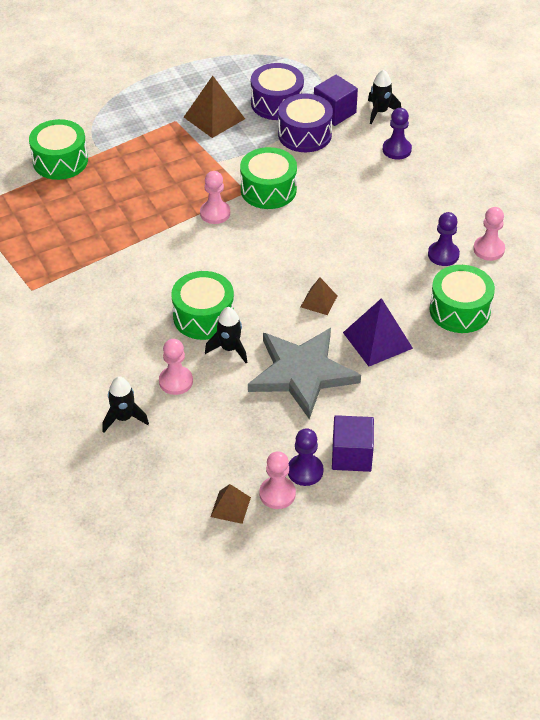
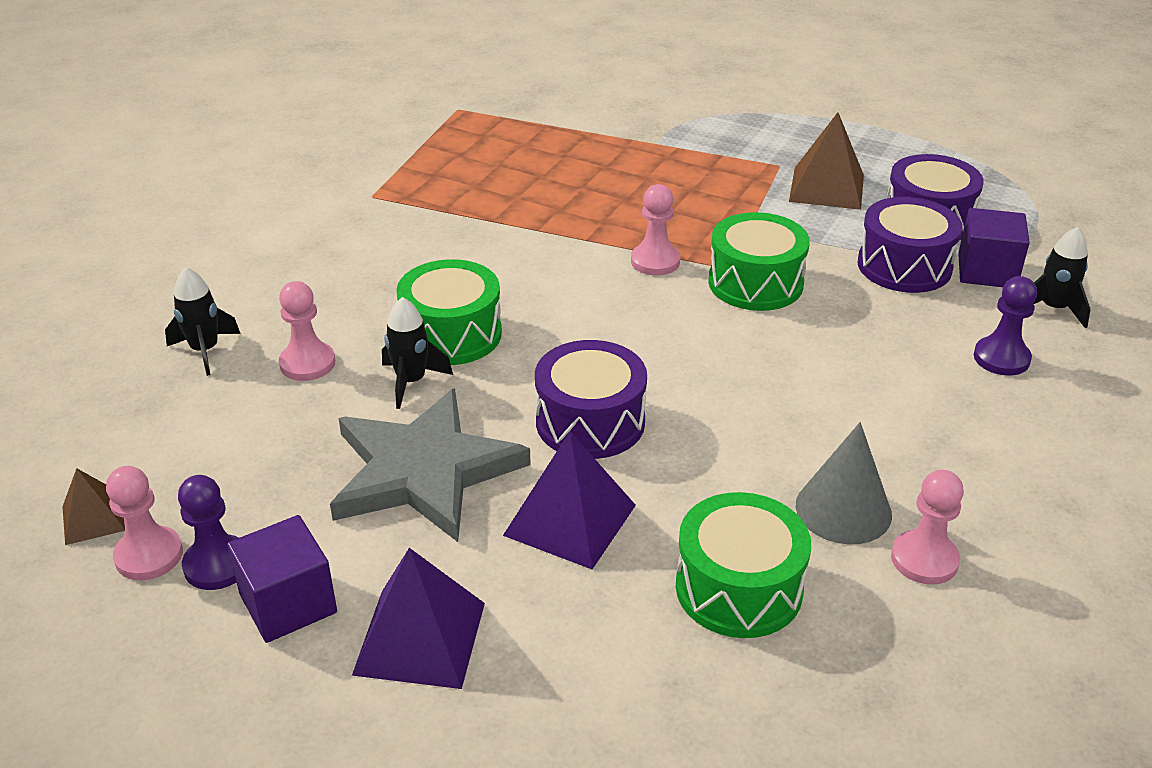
camera: 55 degrees right, 10 degrees down
(60, 161) = (604, 126): green drum -> none
(318, 301) = (590, 422): brown pyramid -> purple drum
(408, 420) = (420, 638): none -> purple pyramid
(443, 255) = (843, 509): purple pawn -> grey cone

